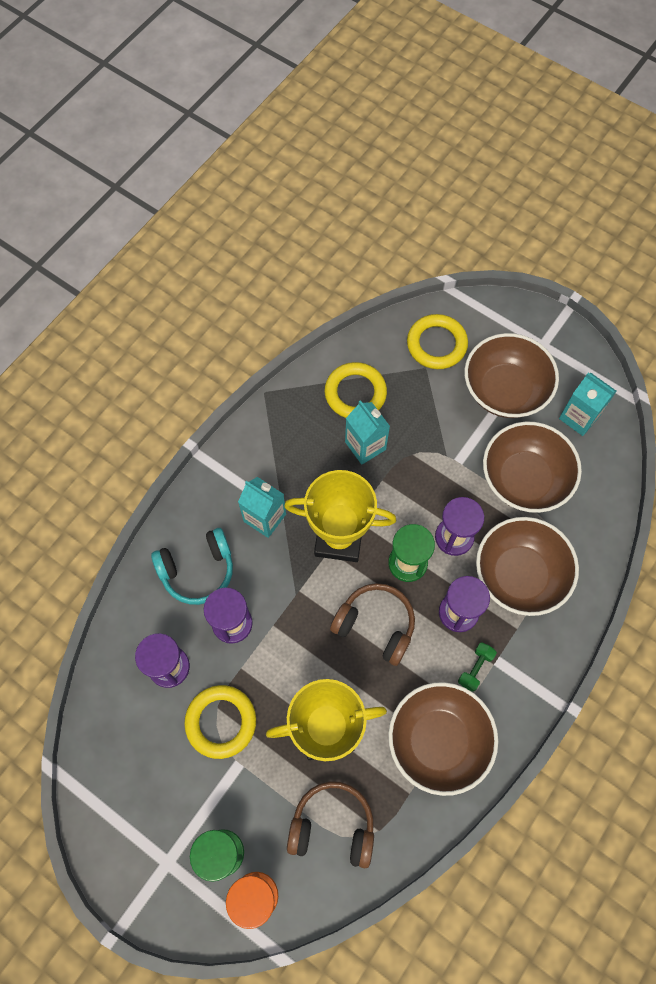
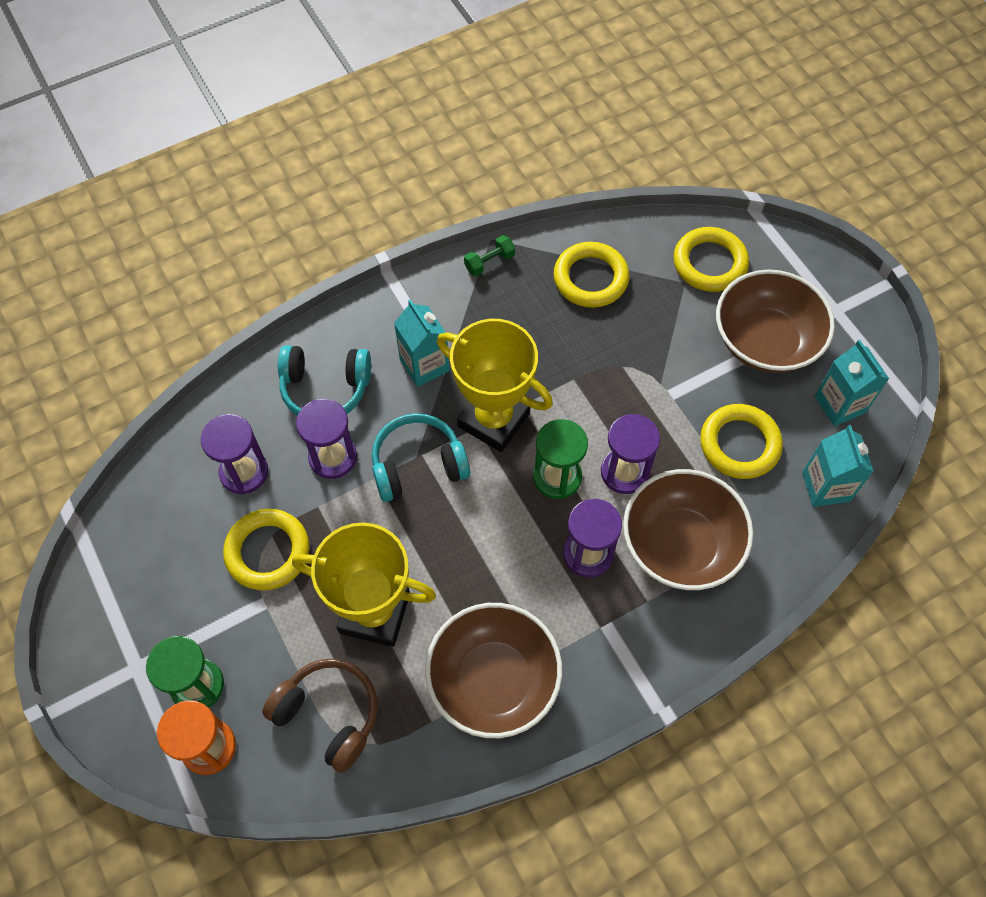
camera: 25 degrees right, 5 degrees down
(300, 600) = (418, 465): none -> turquoise headphones
(365, 445) = (573, 336): turquoise carton -> turquoise carton (825, 486)
(375, 625) = (487, 527): brown headphones -> none
(475, 668) = (576, 622): green dumbbell -> green dumbbell (489, 262)
(524, 479) = (739, 444): brown bowl -> yellow ring

